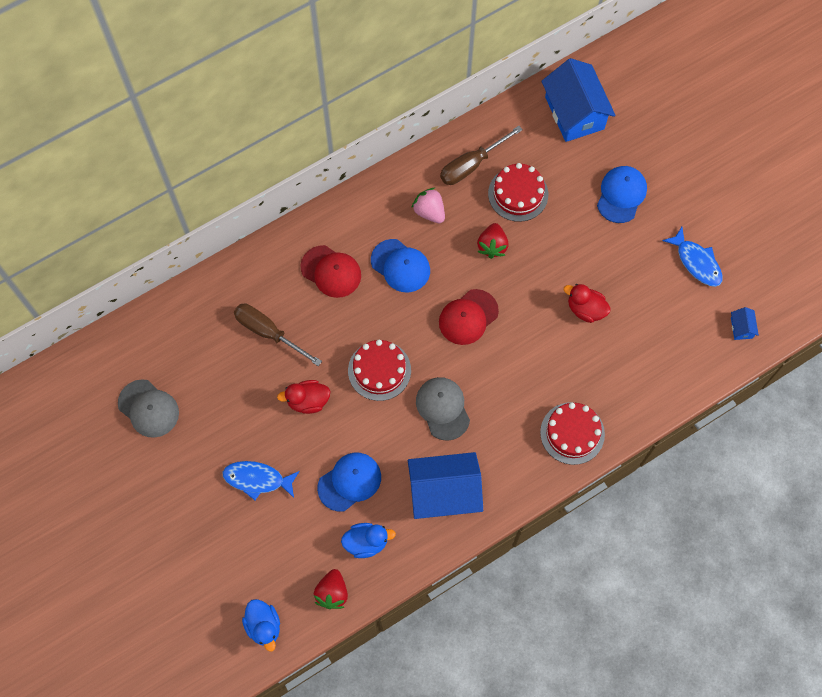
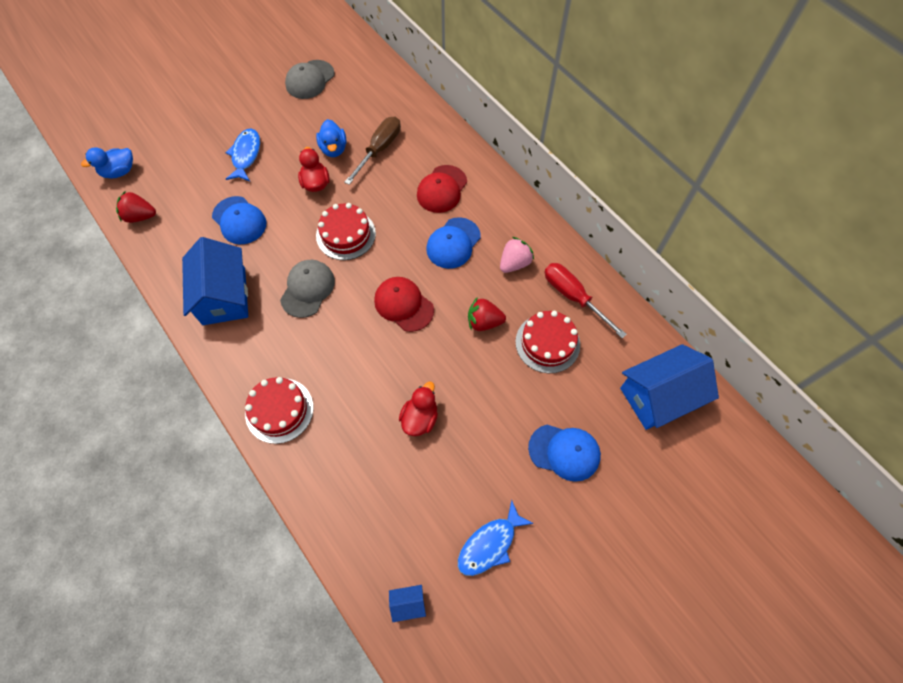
camera: 85 degrees right, 5 degrees down
(366, 542) = (182, 238): blue duck -> blue duck (334, 149)
(443, 408) = (307, 289): grey cap -> grey cap turned 45 degrees counterclockwise
(471, 165) = (573, 297): brown screwdriver -> red screwdriver

